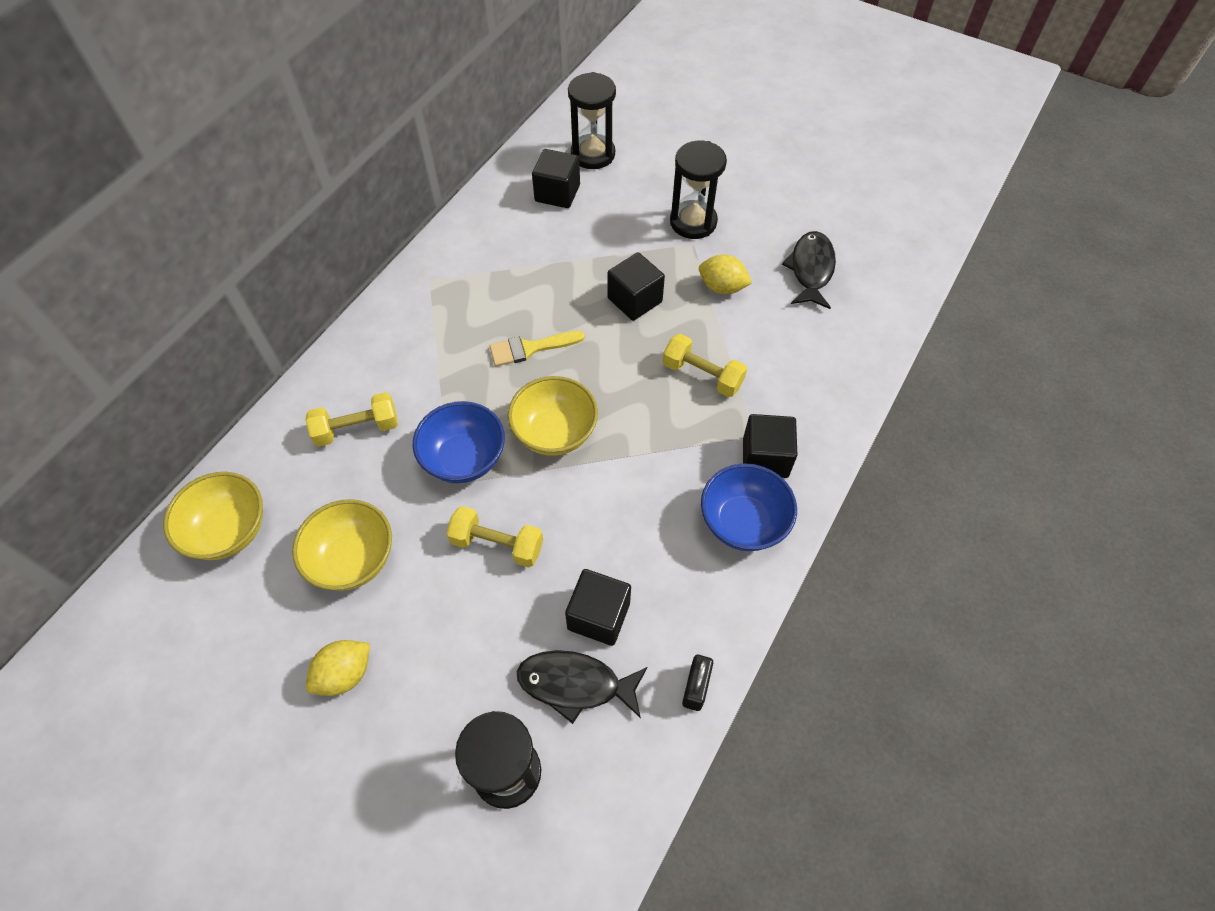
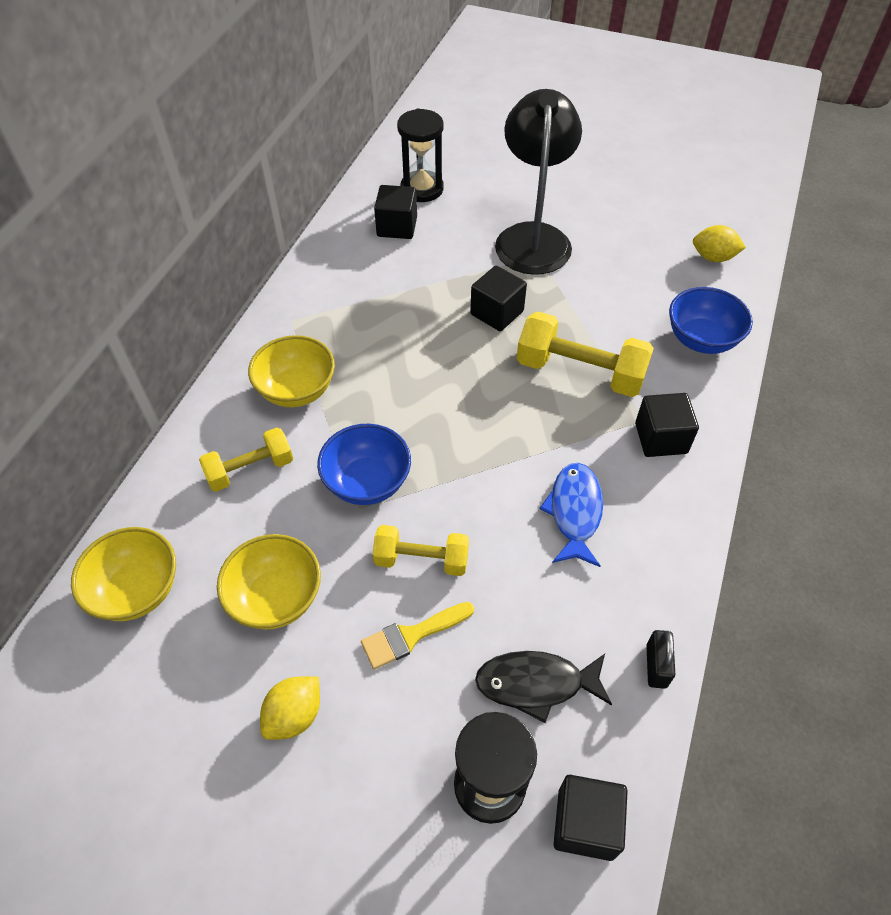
camera: 10 degrees left, 5 degrees down
(530, 348) = (407, 370): yellow brush -> yellow brush (411, 635)
(555, 433) = (451, 445): yellow bowl -> yellow bowl (297, 390)
(598, 616) = (541, 612): black cube -> black cube (585, 823)
(658, 520) = (574, 512): none -> blue fish
(693, 222) = (533, 237): black hourglass -> black lamp
(702, 375) = (580, 372): yellow dumbbell -> yellow dumbbell, size x1.60
(722, 287) = (576, 291): yellow lemon -> yellow lemon (713, 257)
(743, 522) = (657, 501): blue bowl -> blue bowl (701, 339)
(811, 270) = (654, 265): black fish -> none

